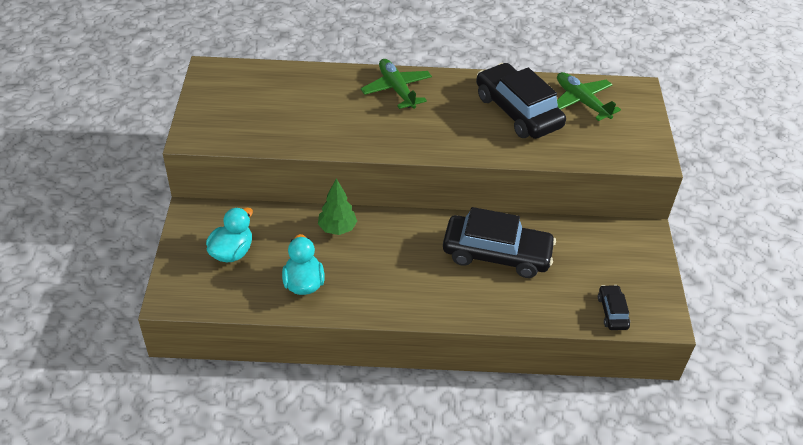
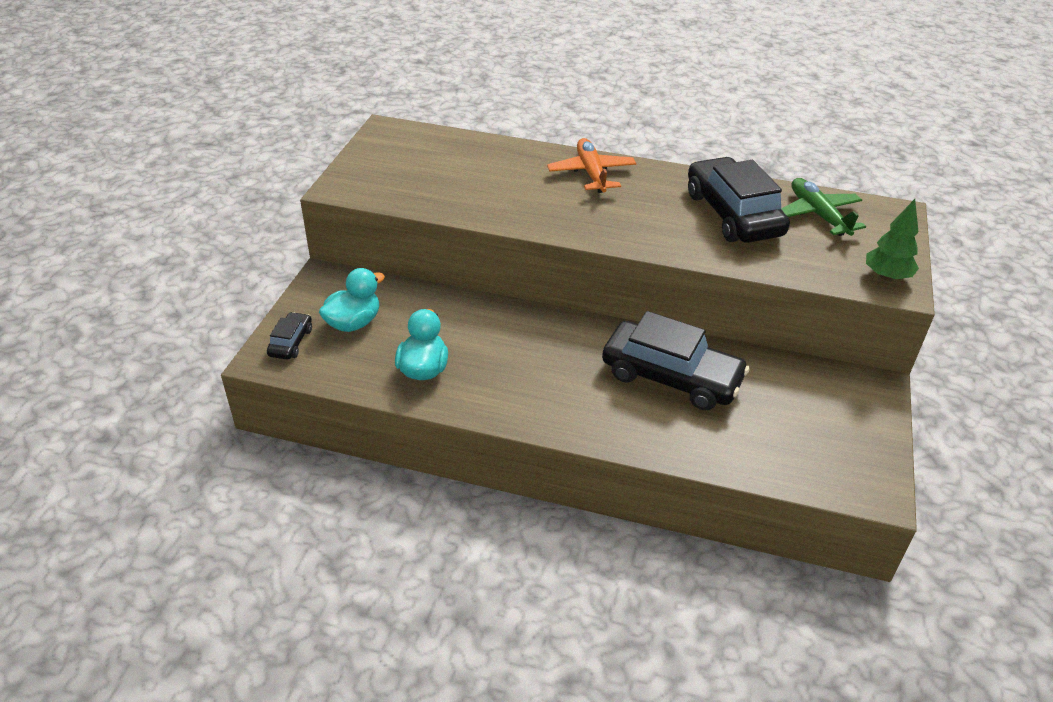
camera: 15 degrees right, 5 degrees down
(337, 228) = (484, 318): green tree -> green tree (886, 276)
(396, 89) = (591, 173): green plane -> orange plane
(612, 312) = (807, 470): black car -> black car (291, 342)

